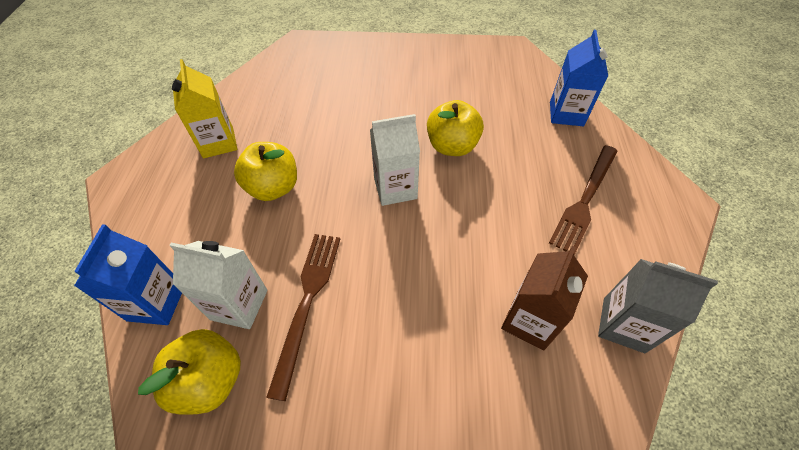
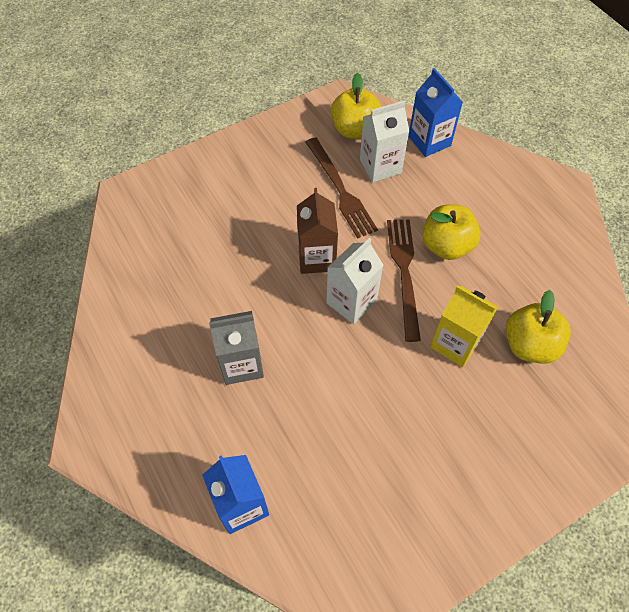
camera: 145 degrees right, 5 degrees up
(218, 143) = (537, 255): yellow carton -> yellow carton (455, 343)
(452, 146) = (335, 378): yellow apple -> yellow apple (529, 345)
(529, 321) = (187, 258): brown carton -> brown carton (316, 258)
(585, 200) = (181, 388): brown fork -> brown fork (404, 273)
(623, 324) = (120, 291): grey carton -> grey carton (241, 364)

